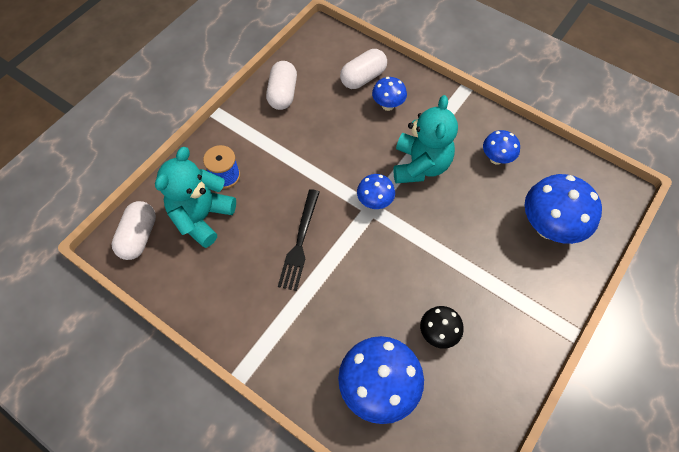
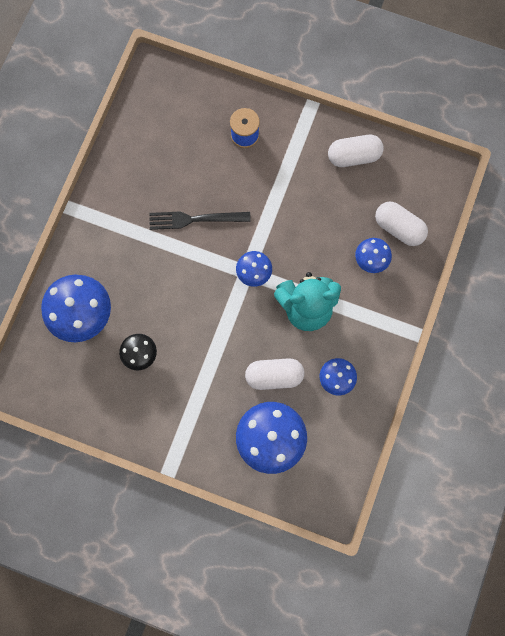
camera: 75 degrees right, 15 degrees up
(139, 236) = (166, 87): white capsule -> white capsule (274, 376)
(202, 217) = (198, 130): turquoise teddy bear -> none

